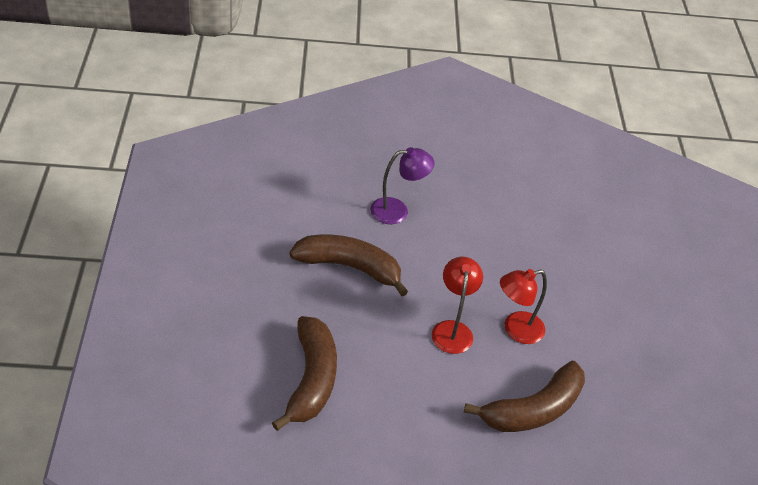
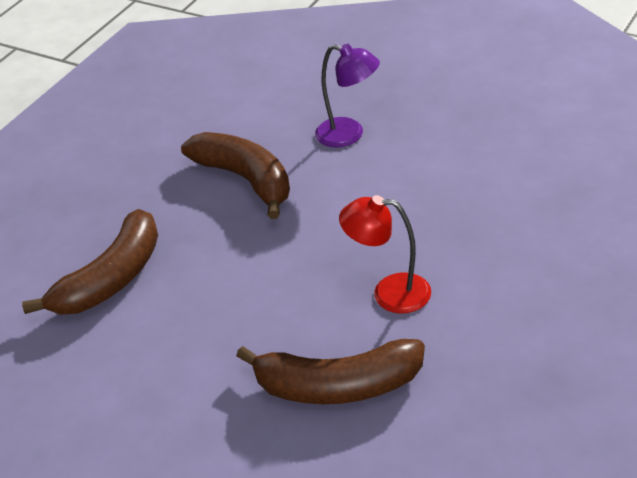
camera: 40 degrees right, 5 degrees down
(452, 329) = (310, 271): red lamp -> none

